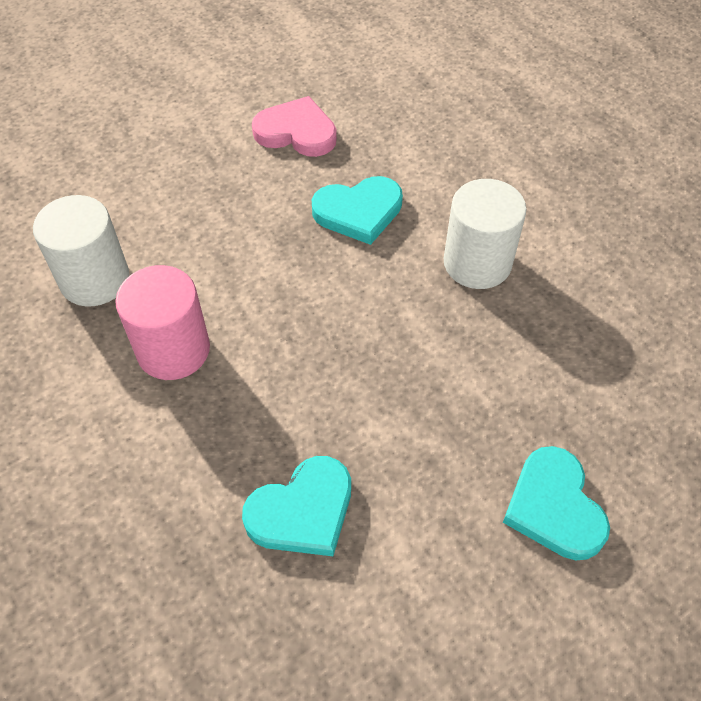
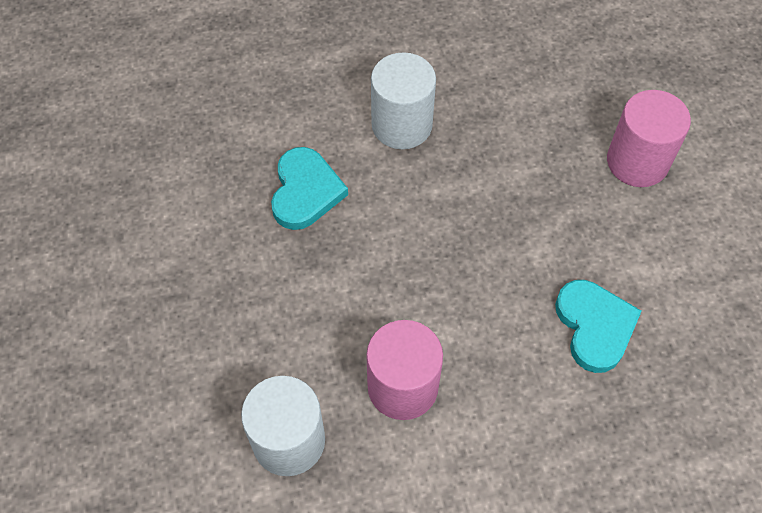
camera: 70 degrees left, 5 degrees up
(296, 132) = (176, 210): pink heart -> none
(554, 507) = (637, 161): turquoise heart -> pink cylinder

